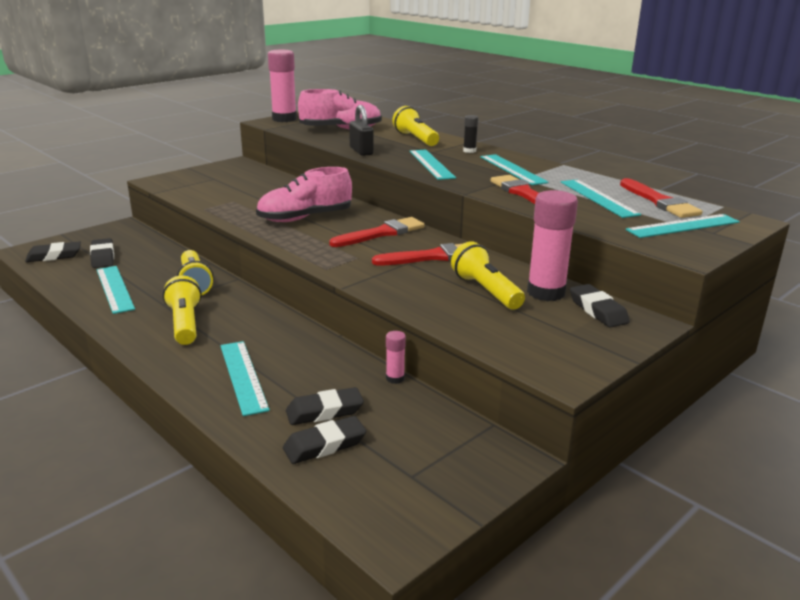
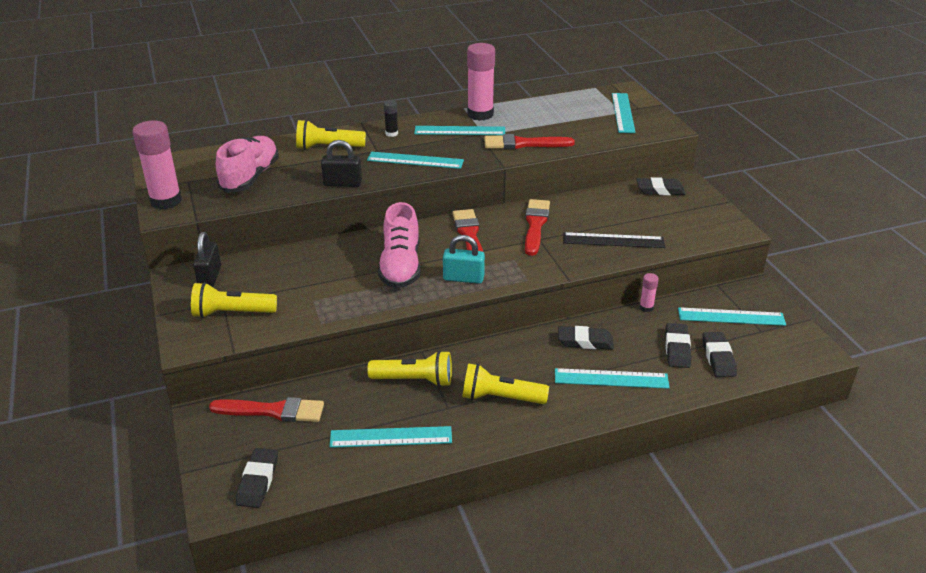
camera: 65 degrees left, 10 degrees up
(102, 257) = (293, 440): black eraser -> black eraser (585, 341)
(242, 170) = (210, 277): none -> black padlock
(305, 243) = (463, 278): none -> turquoise padlock
(445, 298) = (613, 240): none -> black ruler
(486, 291) = (609, 221): yellow flashlight -> yellow flashlight (232, 313)
(546, 292) = (624, 199): pink glue stick -> pink glue stick (480, 114)
(598, 198) = (551, 120): turquoise ruler -> turquoise ruler (731, 317)
(659, 201) = (573, 103): red brush -> red brush (272, 411)

